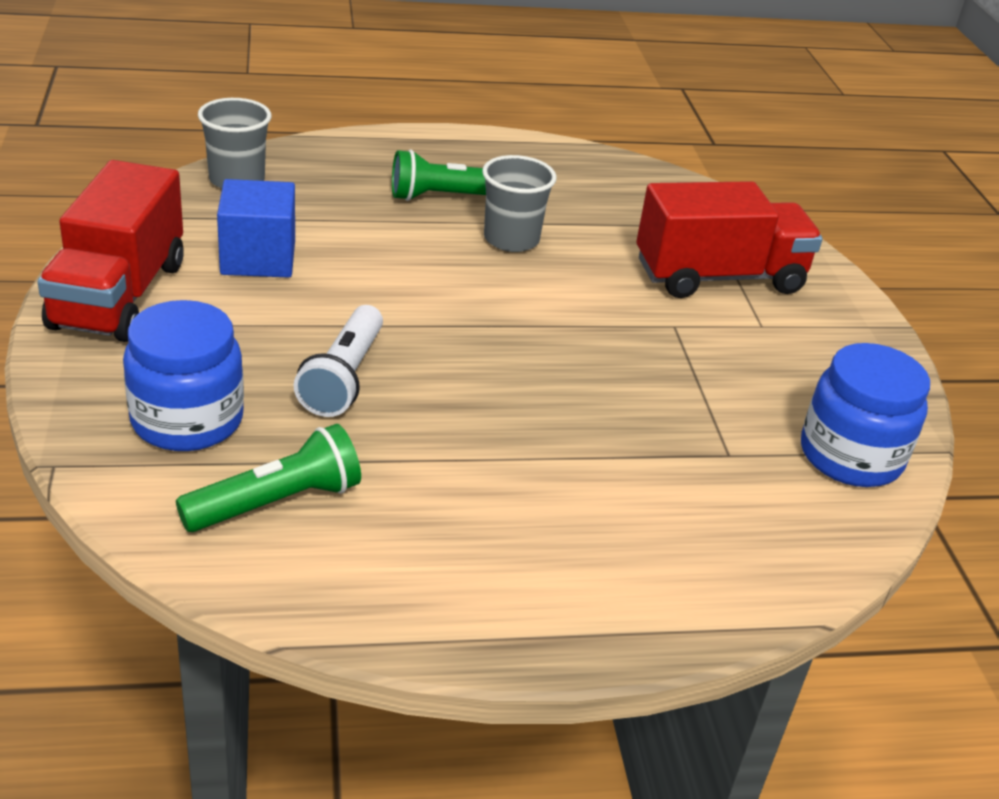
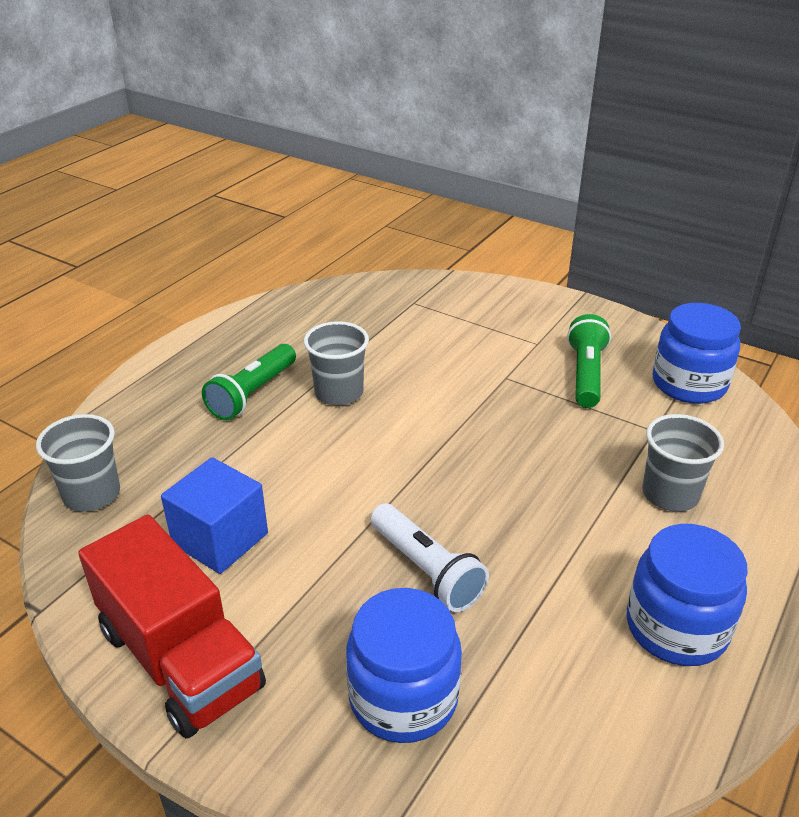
camera: 45 degrees left, 0 degrees up
(276, 502) = (551, 690): green flashlight -> green flashlight (586, 374)
(440, 560) = (676, 628): none -> blue jar
(635, 498) = (670, 494): none -> grey cup
(719, 277) = (472, 330): red truck -> none

